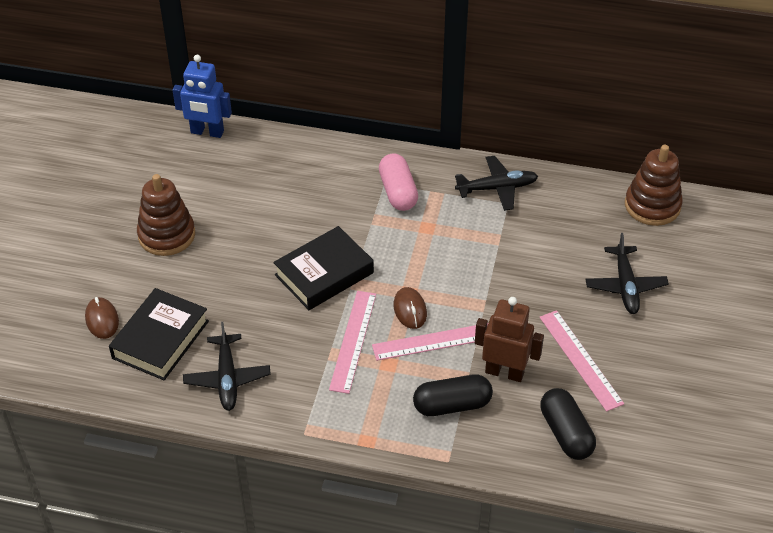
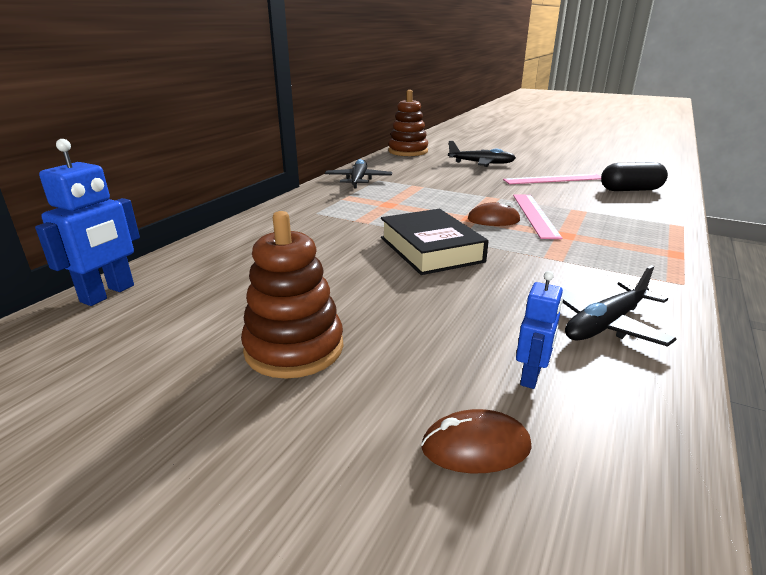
camera: 75 degrees left, 20 degrees down
(160, 339) = (531, 376): black book -> blue robot
(227, 378) = (606, 324): black plane -> black plane turned 135 degrees clockwise
(353, 341) = (534, 246): pink ruler -> none
(398, 192) = (333, 209): pink capsule -> none
(452, 405) = (613, 217): black capsule -> none
(504, 372) = (570, 199): brown robot -> none

